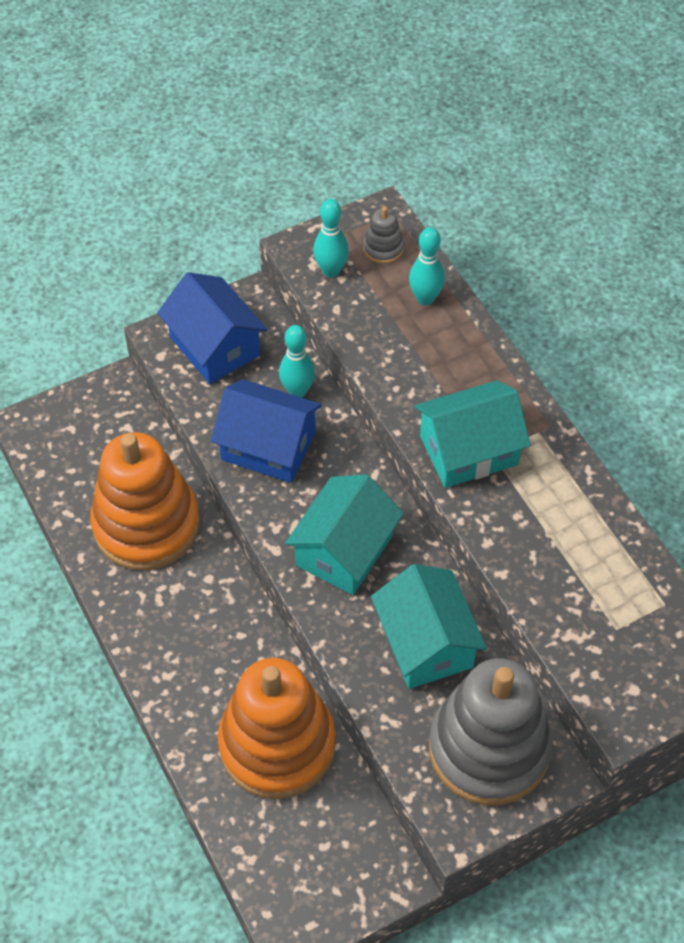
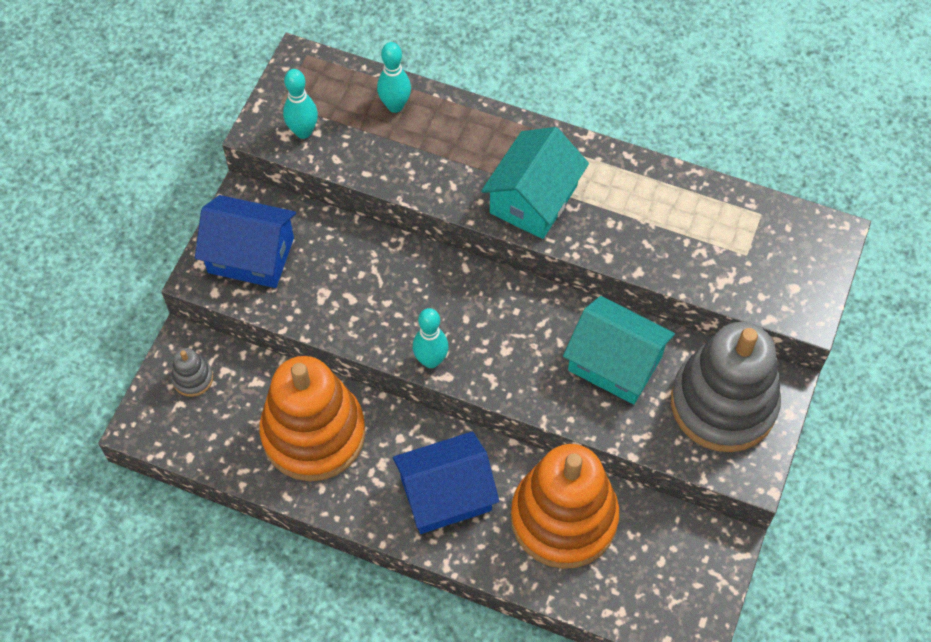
camera: 40 degrees left, 5 degrees up
(268, 446) = (367, 303): blue house -> blue house (446, 494)
(297, 391) = (349, 245): turquoise bowling pin -> turquoise bowling pin (431, 360)
(344, 550) = (497, 340): turquoise house -> none
(383, 248) = (326, 87): grey stacking toy -> grey stacking toy (193, 378)

